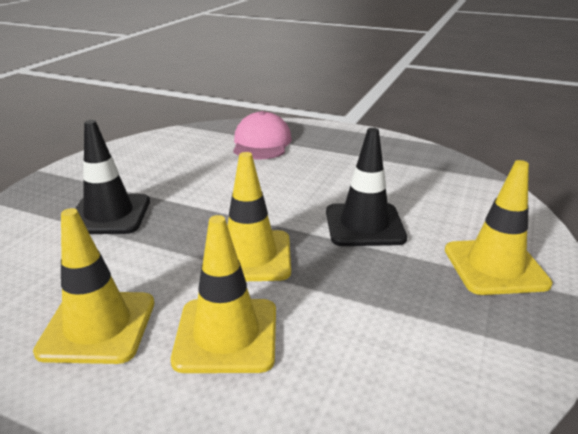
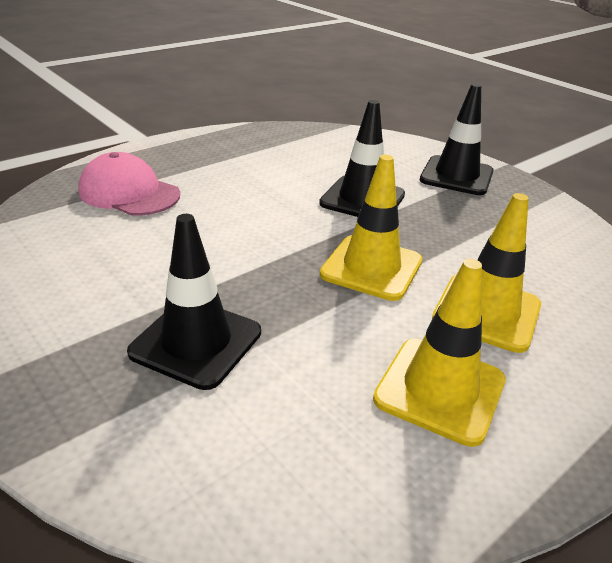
camera: 65 degrees left, 5 degrees up
(495, 267) = (456, 176): yellow traffic cone -> black traffic cone

